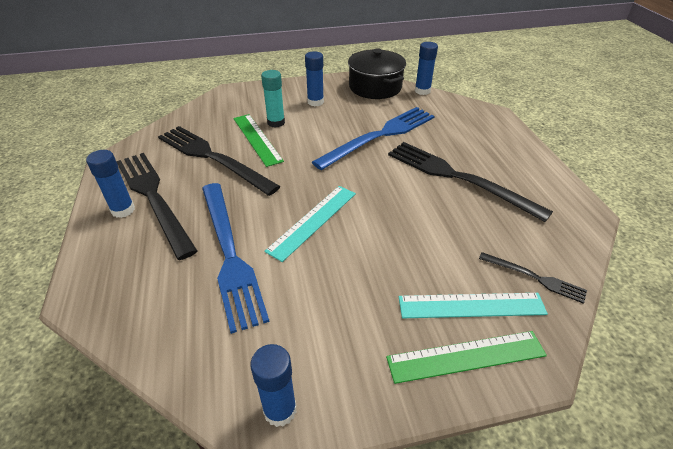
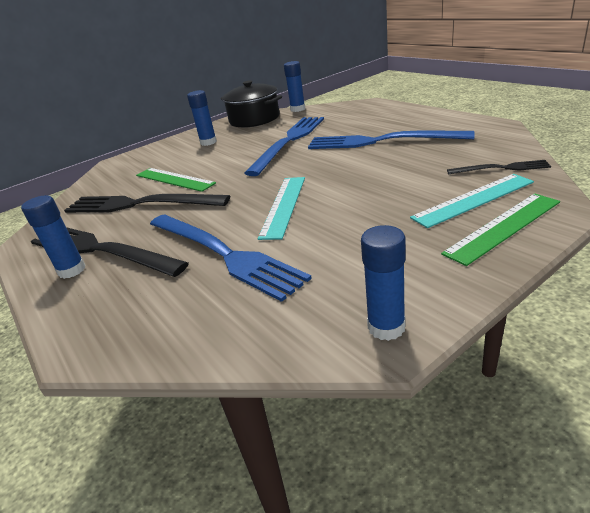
camera: 20 degrees left, 10 degrees down
(276, 122) = (183, 164): turquoise glue stick -> none
(458, 178) = (381, 141): black fork -> blue fork

